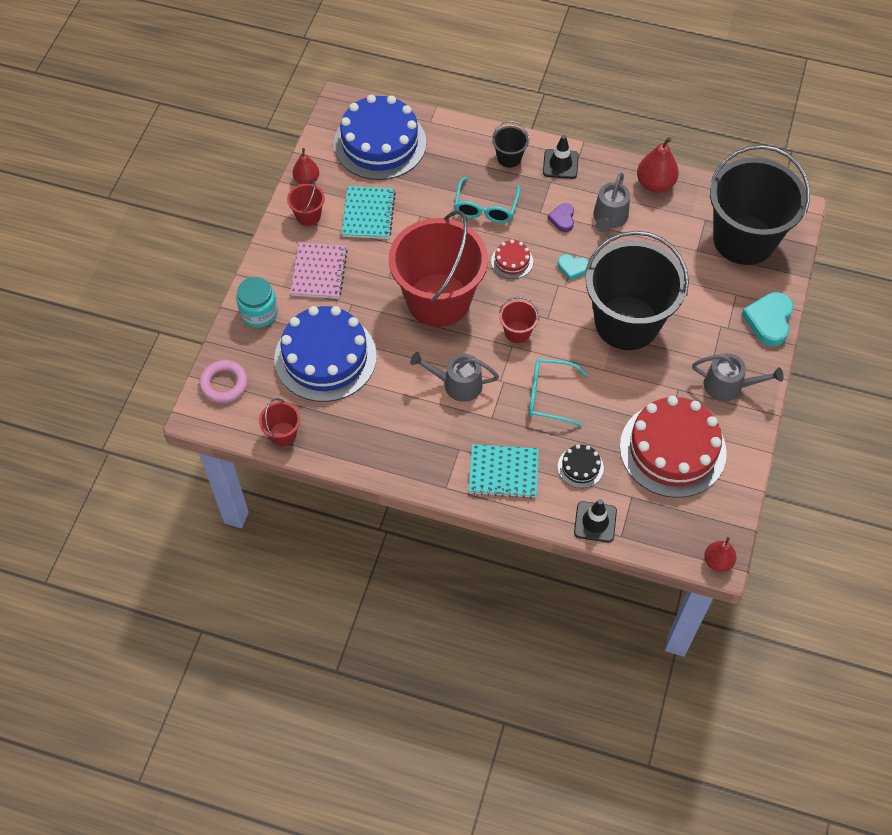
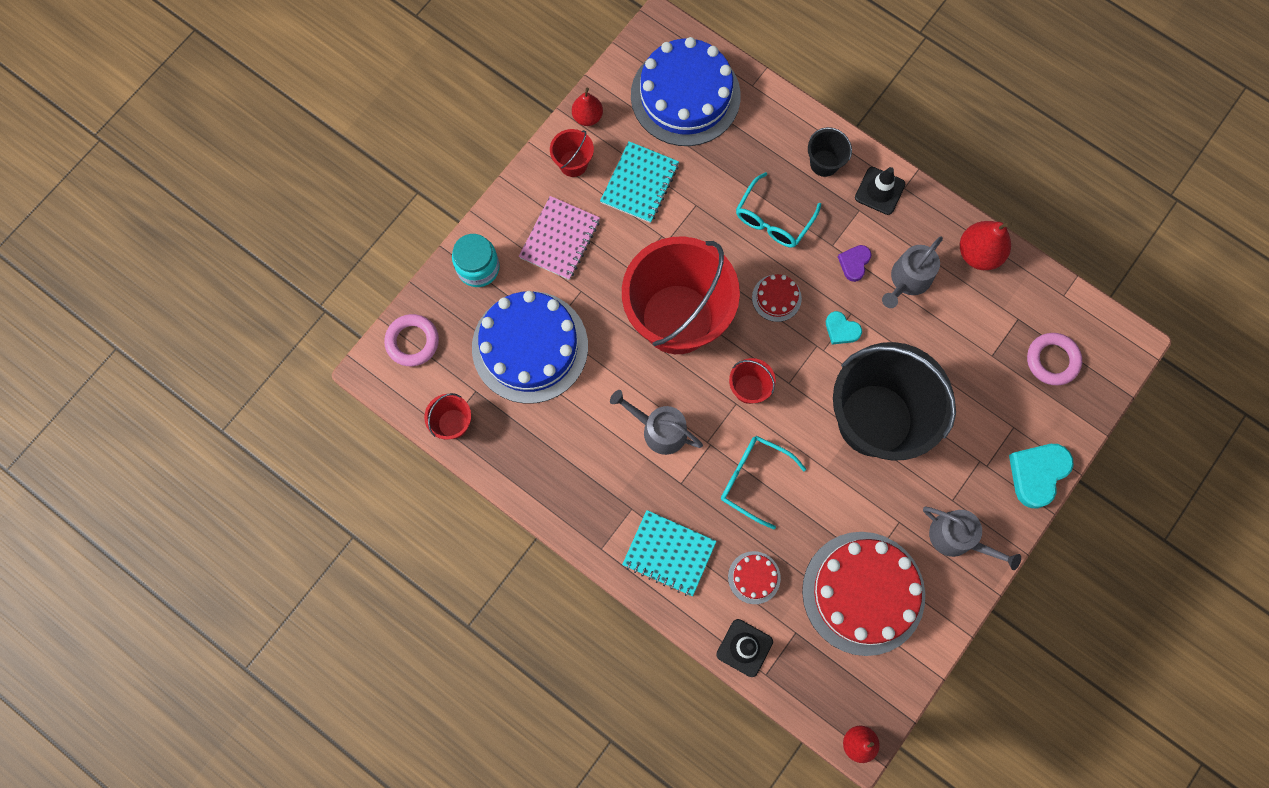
camera: 20 degrees right, 15 degrees up
(580, 467) = (754, 577): black cake -> red cake
(744, 239) = (1052, 360): black bucket -> pink ring

